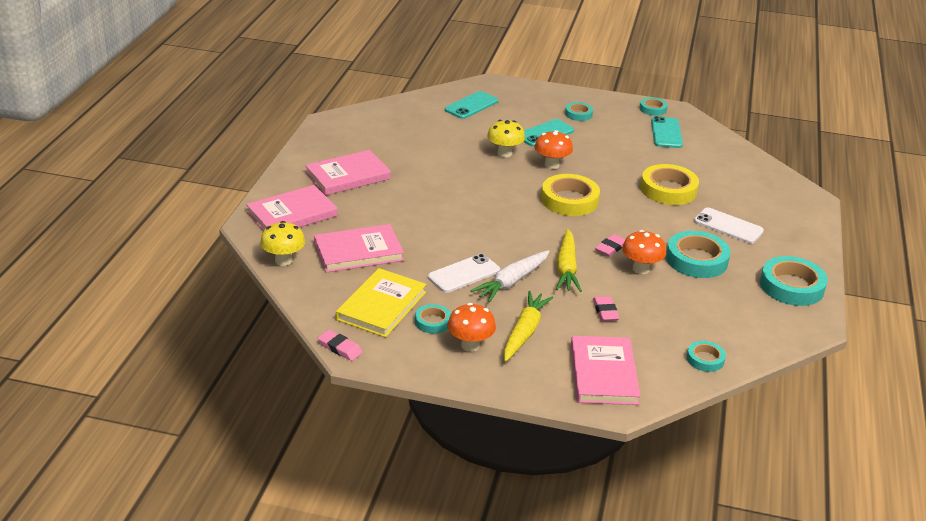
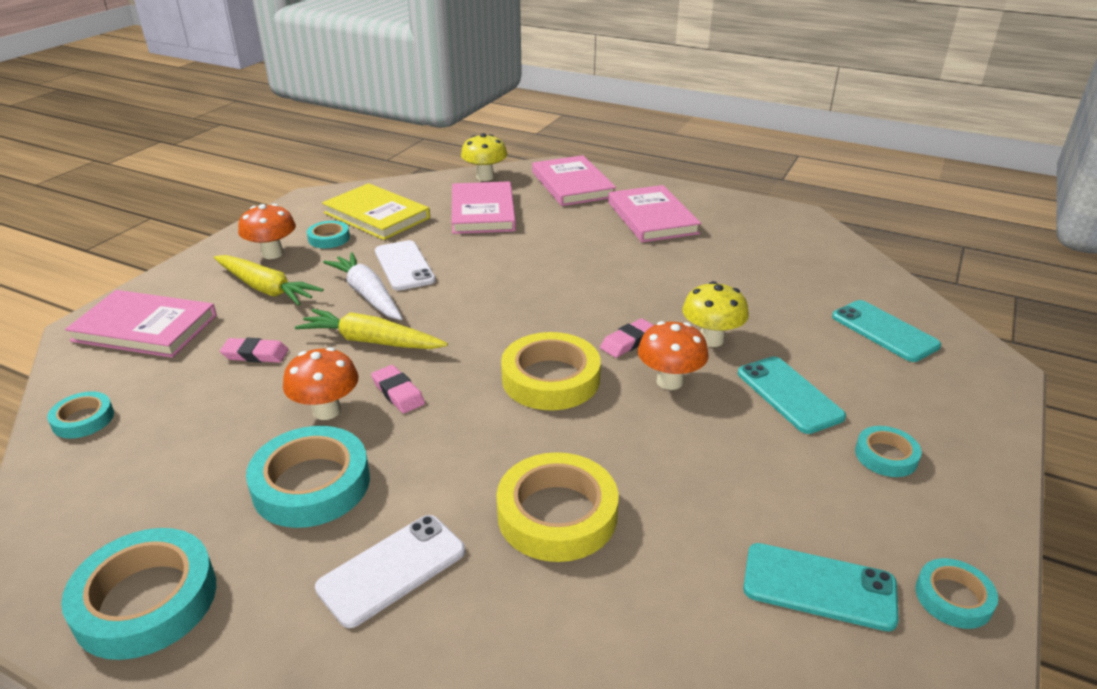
camera: 105 degrees right, 0 degrees up
(340, 348) = (326, 192): pink eraser -> pink eraser (628, 342)

